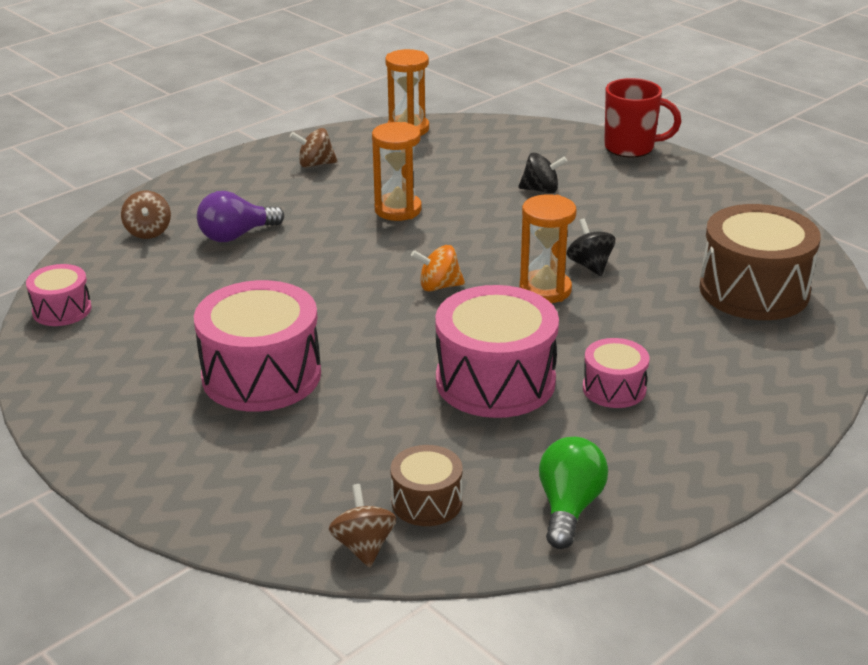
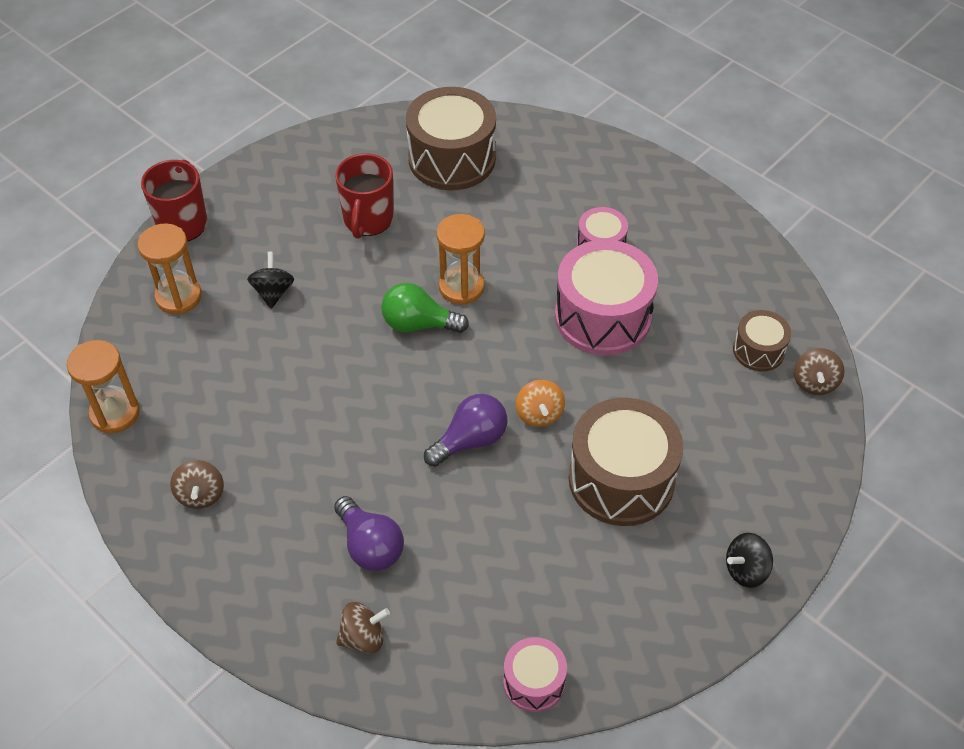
camera: 95 degrees left, 20 degrees up
(261, 375) = (621, 479): pink drum -> brown drum
(337, 288) = (470, 440): none -> purple light bulb
(363, 546) = (814, 383): brown spinning top -> brown spinning top turned 60 degrees counterclockwise
(398, 210) = (313, 406): orange hourglass -> orange hourglass (178, 297)
(438, 286) = (461, 362): orange spinning top -> orange spinning top (539, 414)
(569, 507) = (744, 272): green light bulb -> green light bulb (418, 324)
(590, 265) = (418, 257): black spinning top -> black spinning top (746, 570)
(644, 238) = (368, 220): none -> red mug

